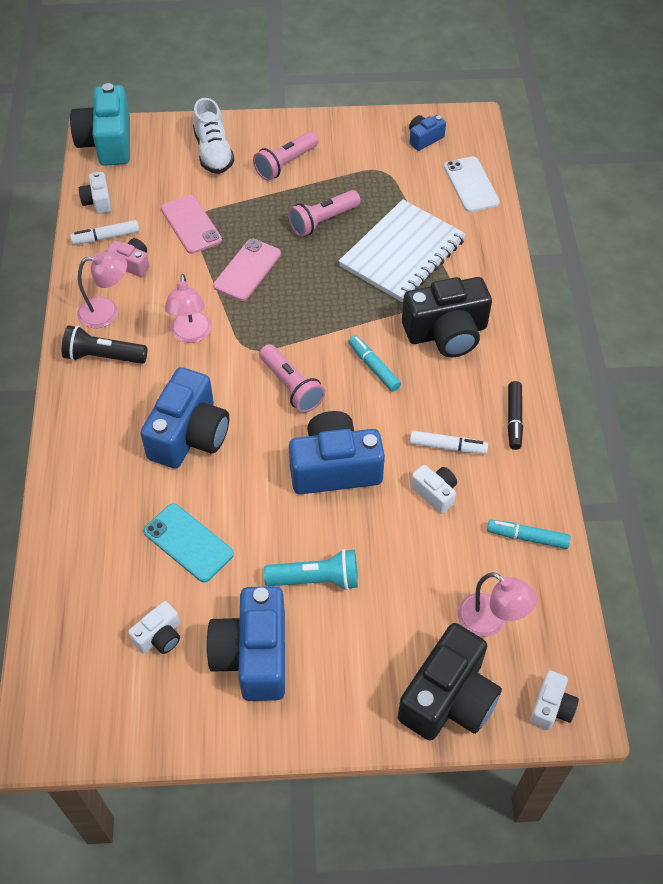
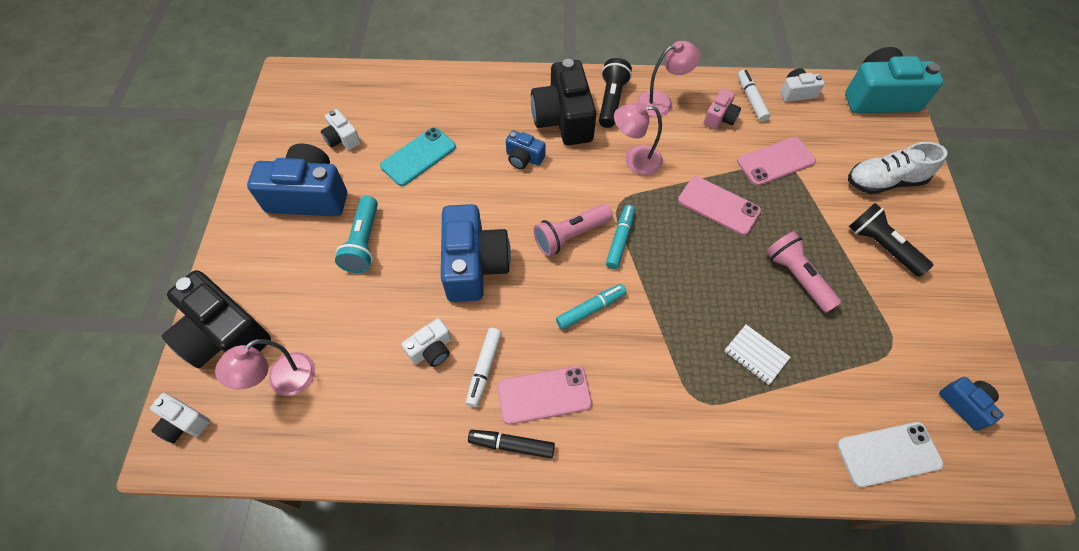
camera: 95 degrees right, 5 degrees up
(107, 312) = (661, 102): pink lamp -> pink lamp turned 105 degrees counterclockwise
(189, 435) = (524, 158): blue camera -> blue camera, size x0.50
(285, 164) = (881, 246): pink flashlight -> black flashlight
(402, 253) = (756, 355): white notebook -> white notebook, size x0.42
(446, 332) = (637, 388): black camera -> black camera (563, 119)
(464, 398) = (544, 395): none -> pink phone
(527, 537) = (363, 433): turquoise marker -> turquoise marker (620, 240)

